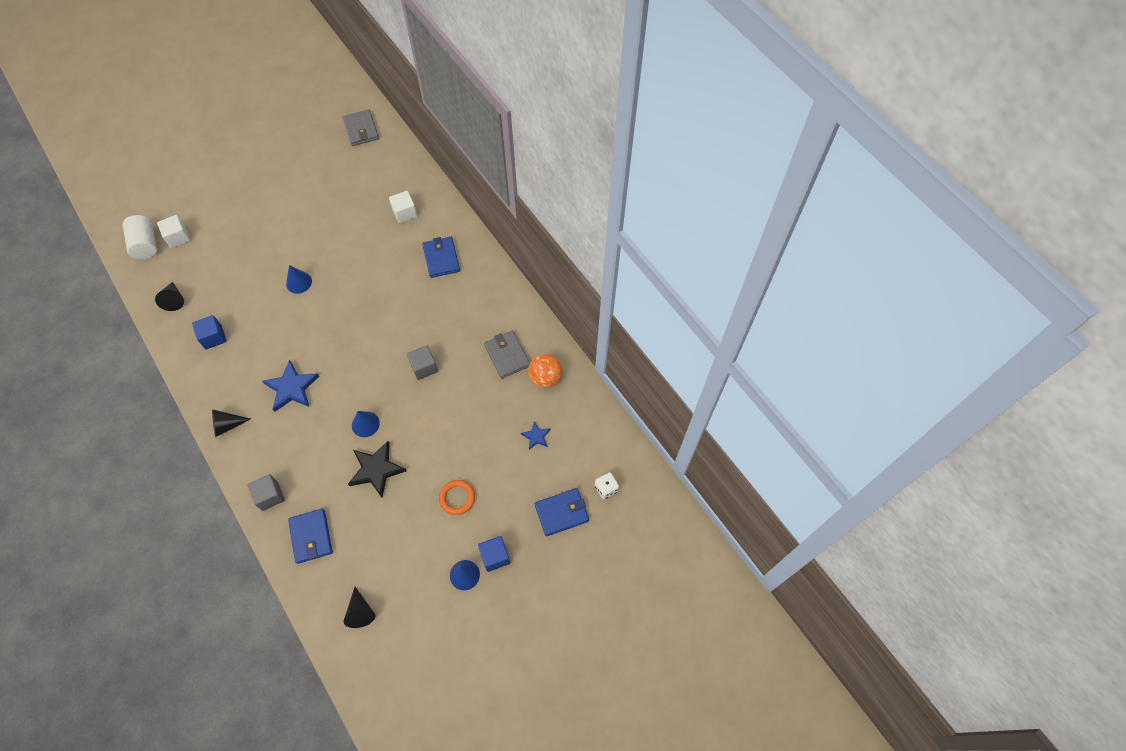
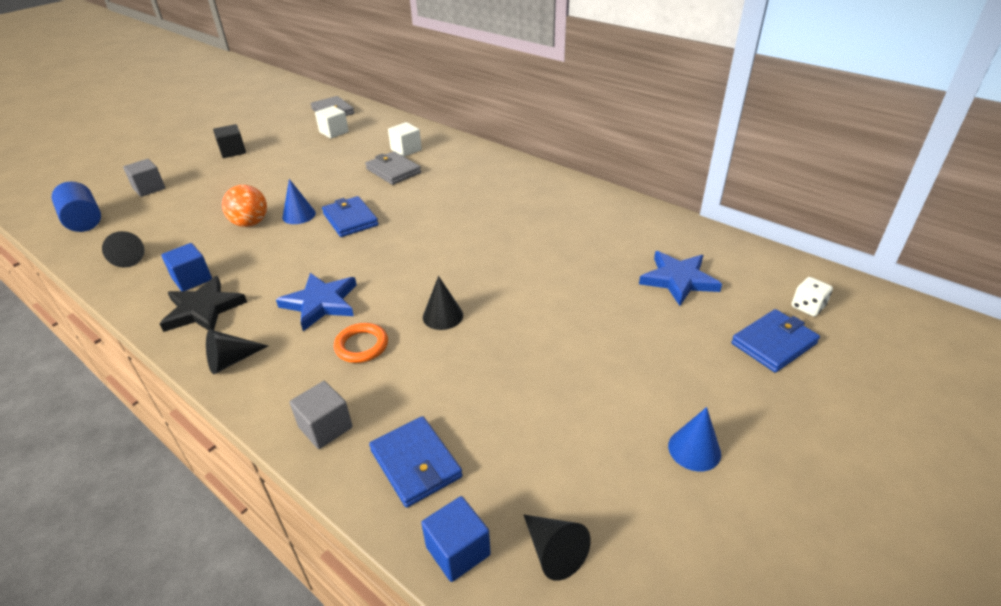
camera: 15 degrees left, 25 degrees down
(146, 244) = (84, 221): white cylinder -> blue cylinder
(178, 237) = (129, 208): white cube -> white cube (334, 132)
(265, 175) = (233, 151): none -> black cube
(365, 424) = (443, 316): blue cone -> black cone
(376, 470) = (483, 358): black star -> black star (203, 309)
(424, 367) = (494, 251): grey cube -> grey cube (149, 188)
(441, 258) = (465, 171): blue wallet -> blue wallet (350, 219)
(457, 498) = (619, 362): orange ring -> orange ring (362, 346)
(495, 556) = (722, 414): blue cube -> blue cube (458, 551)
(507, 356) = (590, 223): grey wallet -> grey wallet (393, 171)
(536, 436) = (678, 280): blue star -> blue star, size x1.89
(545, 378) = (648, 231): orange ball -> orange ball (250, 223)

